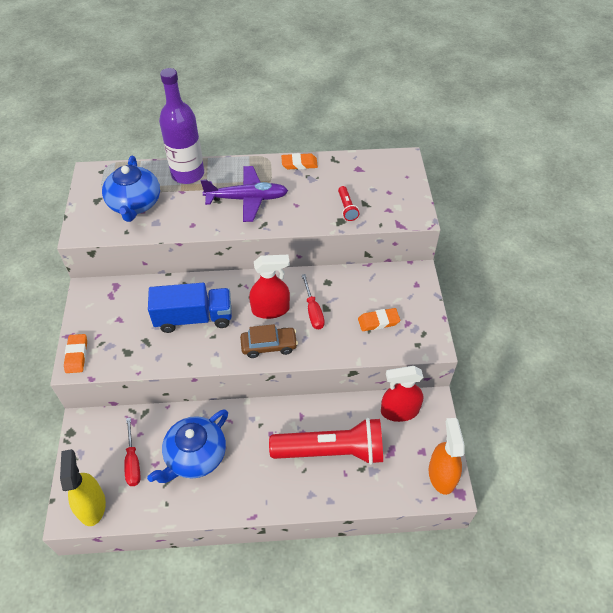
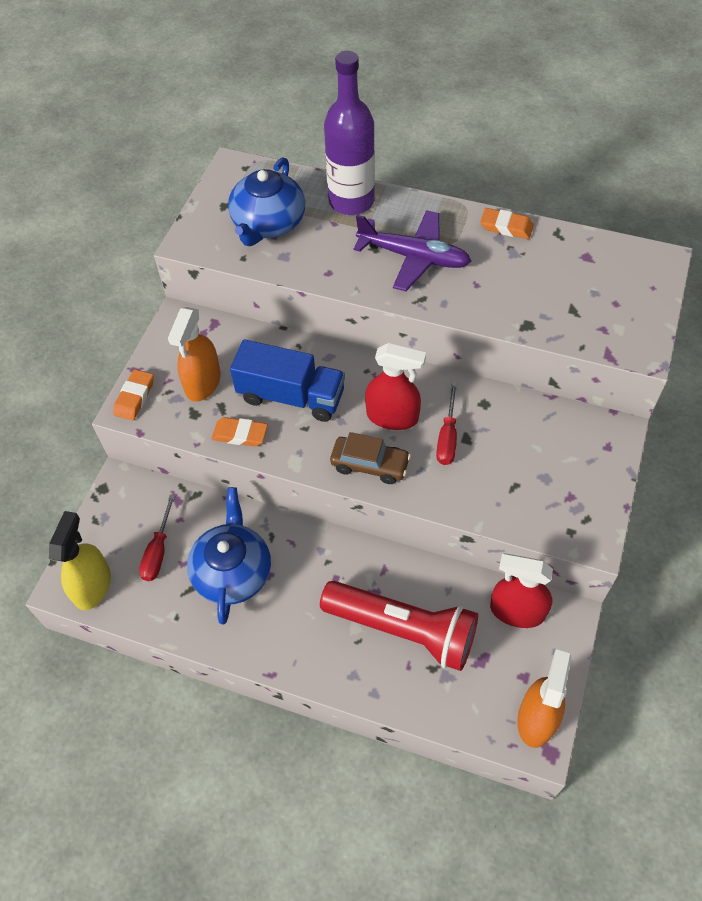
camera: 25 degrees right, 5 degrees up
(125, 329) = (203, 383): none -> orange spray bottle
(195, 456) = (233, 571): blue teapot -> blue teapot turned 120 degrees clockwise
(347, 208) = (544, 309): red flashlight -> none
(378, 321) = (530, 481): orange eraser -> orange eraser (240, 434)

